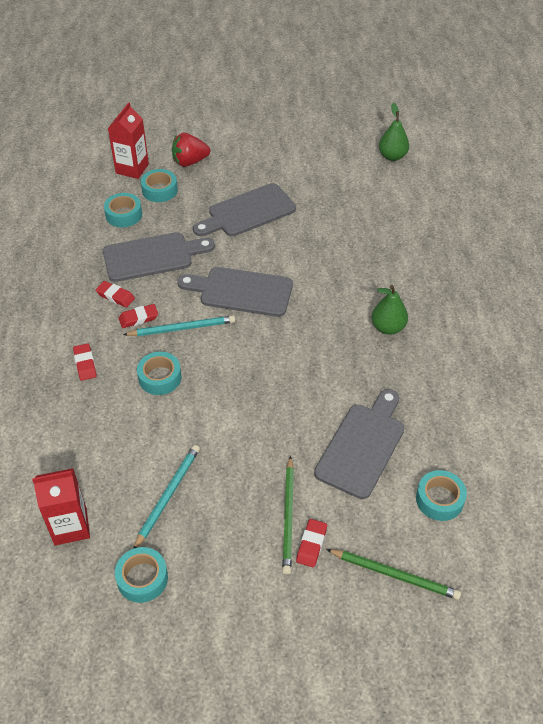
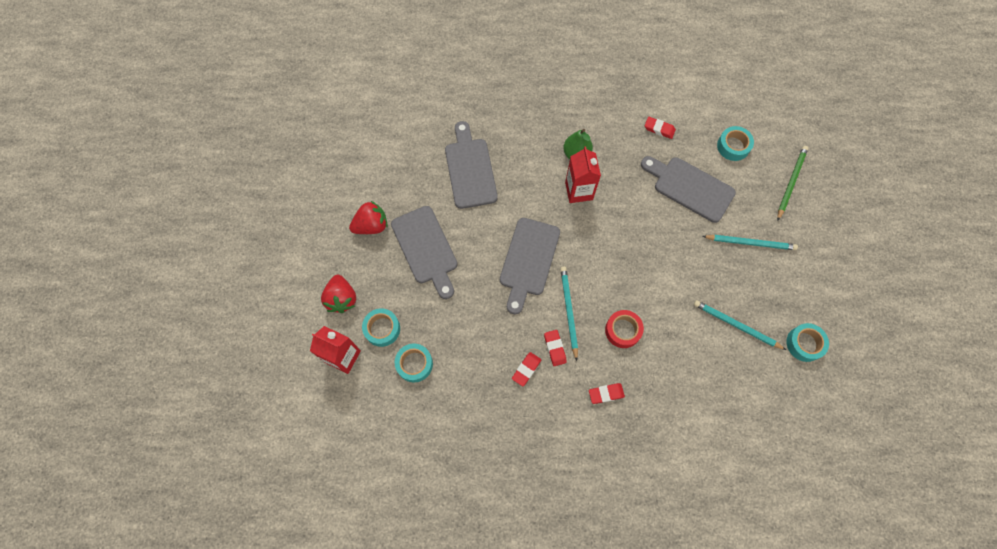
camera: 85 degrees left, 20 degrees up
(70, 526) = (765, 397): red carton -> red carton (579, 191)
(152, 256) = (477, 336): grey cutting board -> grey cutting board (470, 169)
(160, 378) = (623, 330): turquoise tape -> red tape
(269, 173) = (371, 225): none -> red strawberry
(288, 516) = (750, 243): green pencil -> turquoise pencil
(311, 544) = (771, 230): red eraser -> red eraser (659, 129)
(392, 156) = (365, 118): green pear -> none

